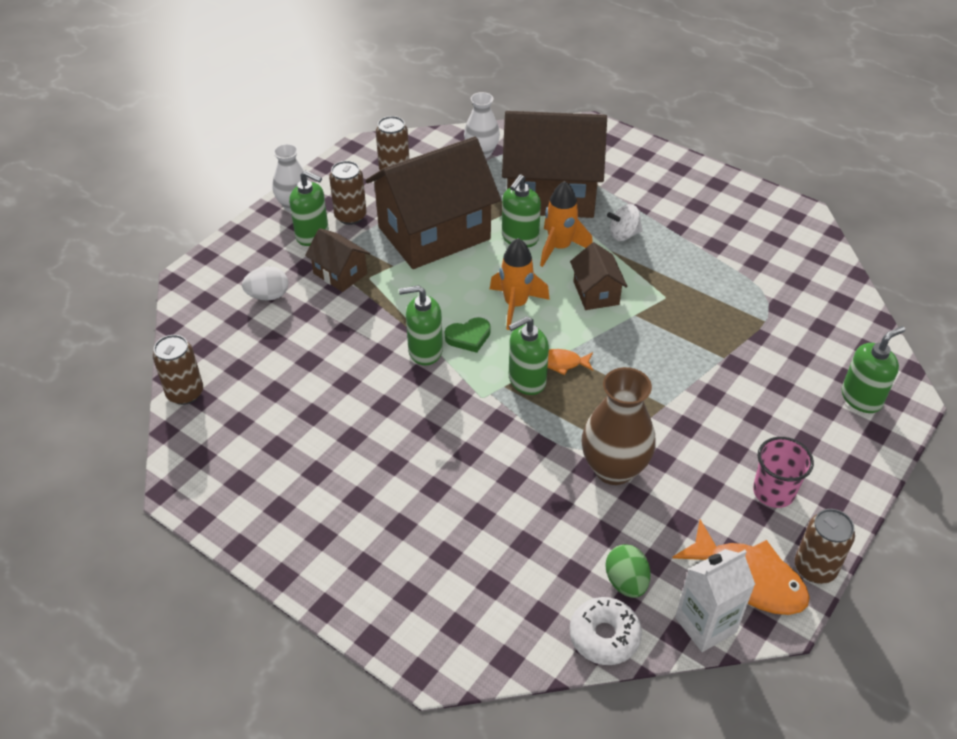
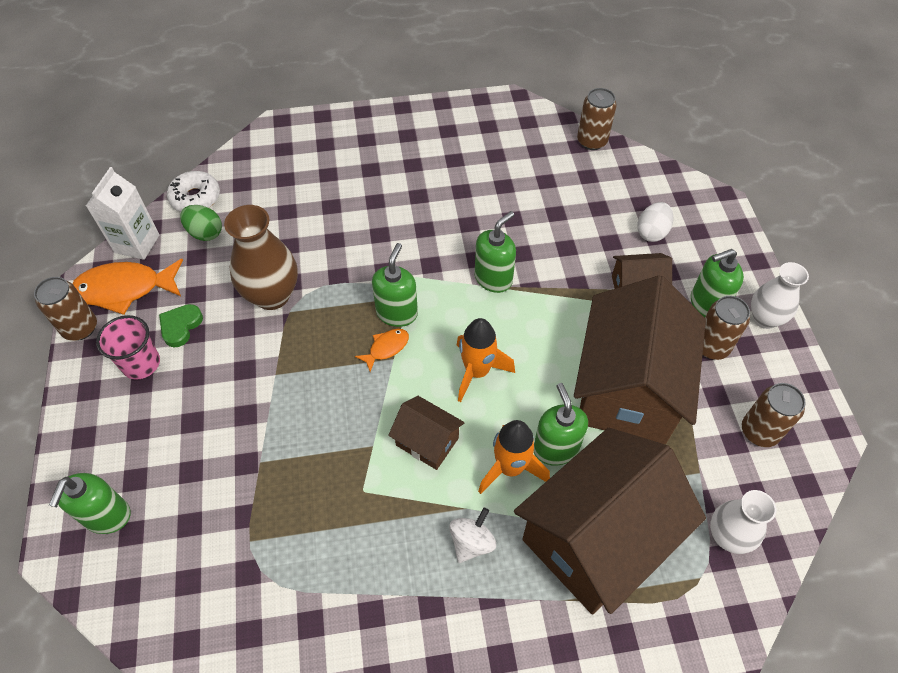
camera: 135 degrees right, 10 degrees up
(468, 337) = (478, 314): green heart -> green heart (180, 326)

